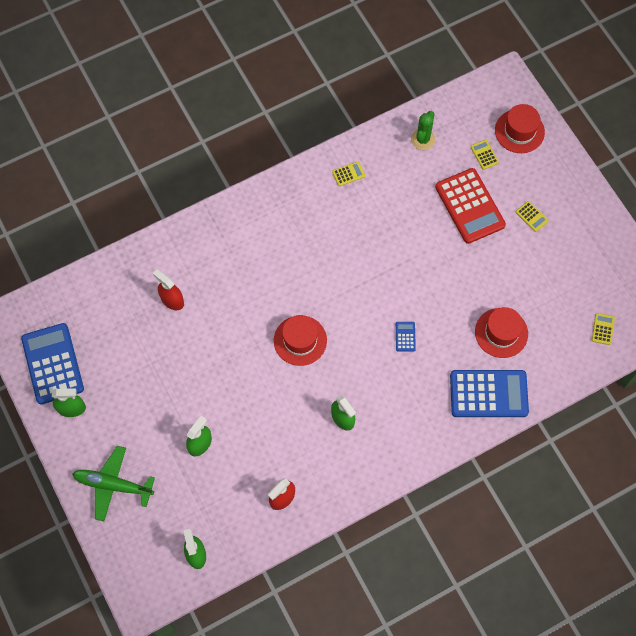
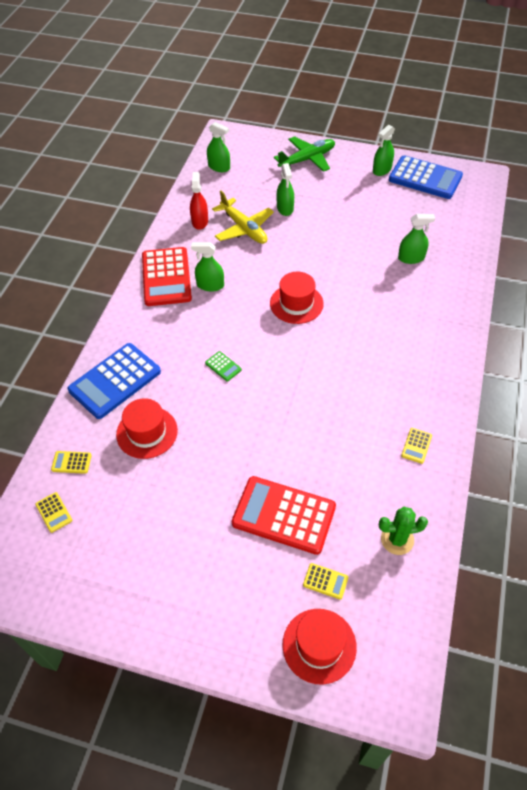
camera: 135 degrees right, 15 degrees down
(172, 300) = (411, 258): red spray bottle -> green spray bottle
(256, 454) = (244, 228): none -> yellow plane
(367, 459) = (166, 277): none -> red calculator
(405, 336) = (223, 366): blue calculator -> green calculator
(423, 139) = (397, 539): green cactus -> green cactus turned 75 degrees counterclockwise
(531, 216) = (216, 559): yellow calculator -> yellow calculator (71, 462)

